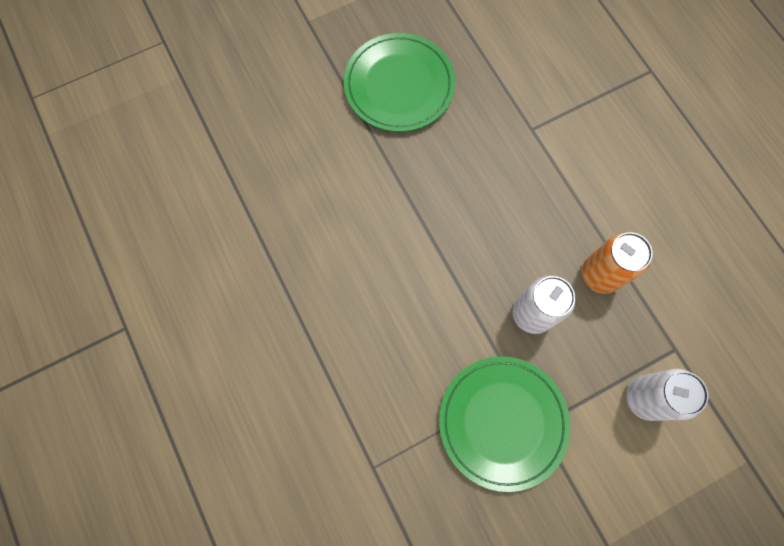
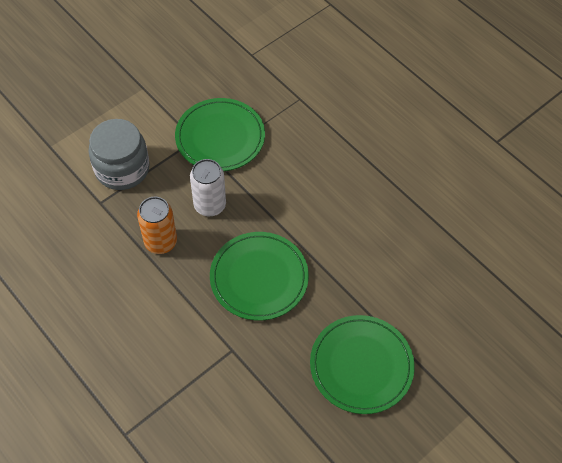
camera: 165 degrees right, 15 degrees down
(487, 203) = (259, 278): none -> green plate
(645, 398) = (122, 169): white can -> grey jar

